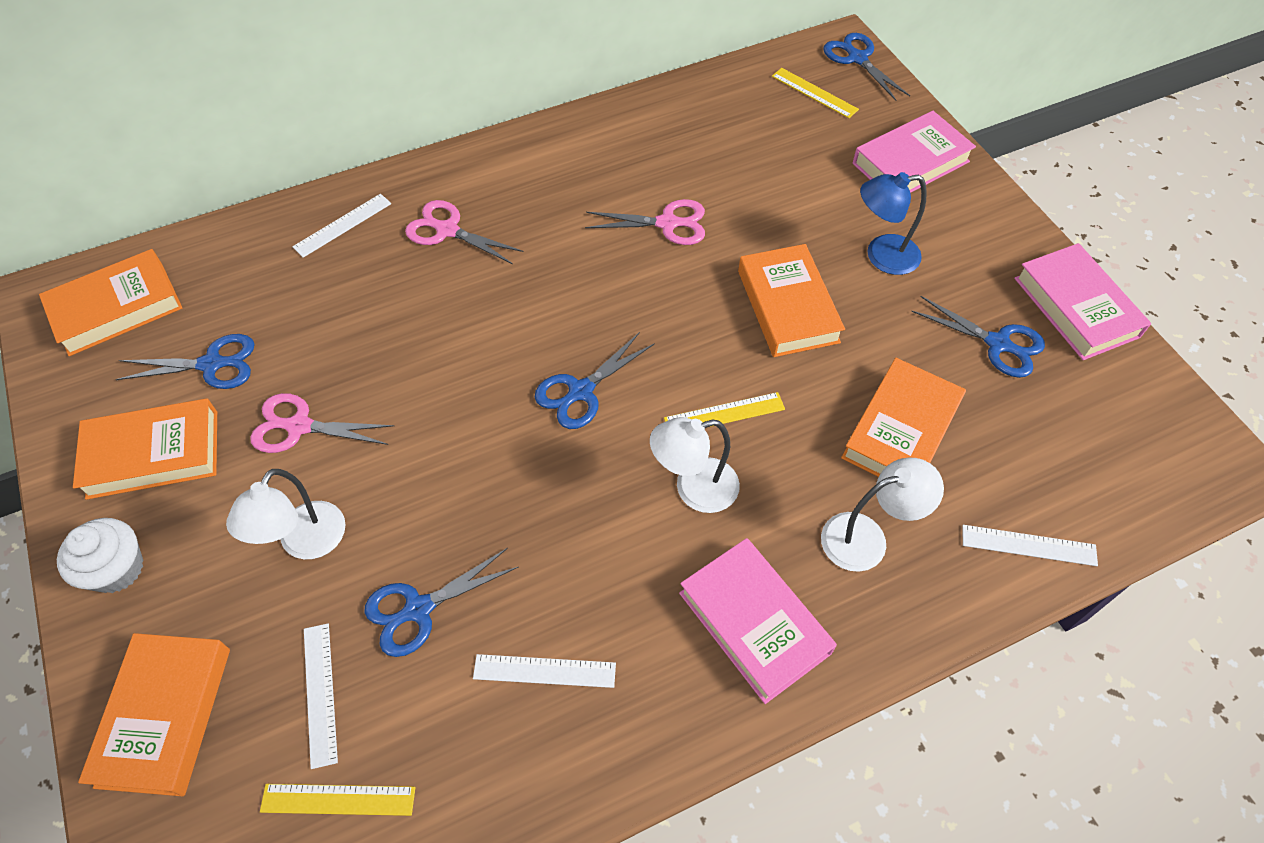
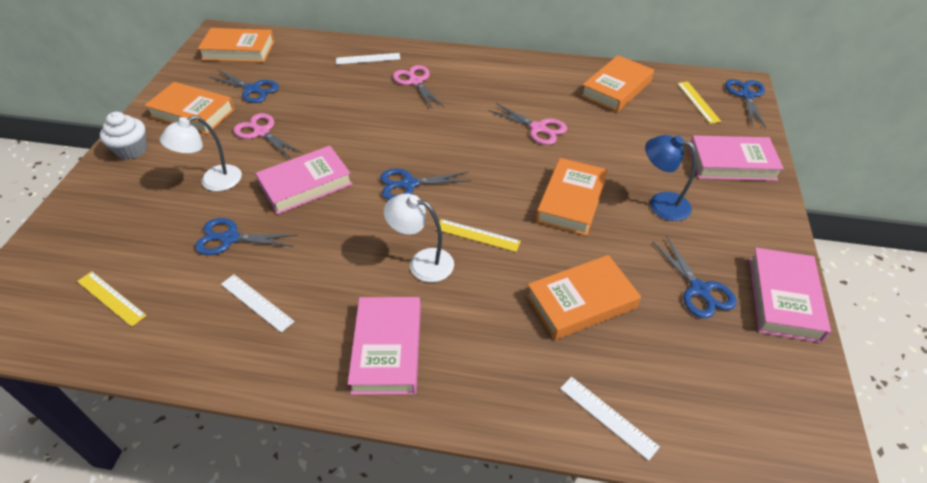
camera: 35 degrees right, 10 degrees down
(164, 716) = (86, 218): orange book -> orange book (616, 88)
(320, 693) = (152, 248): white ruler -> none
(445, 470) = (306, 184): none -> pink book
(866, 537) = (500, 346): white lamp -> none

